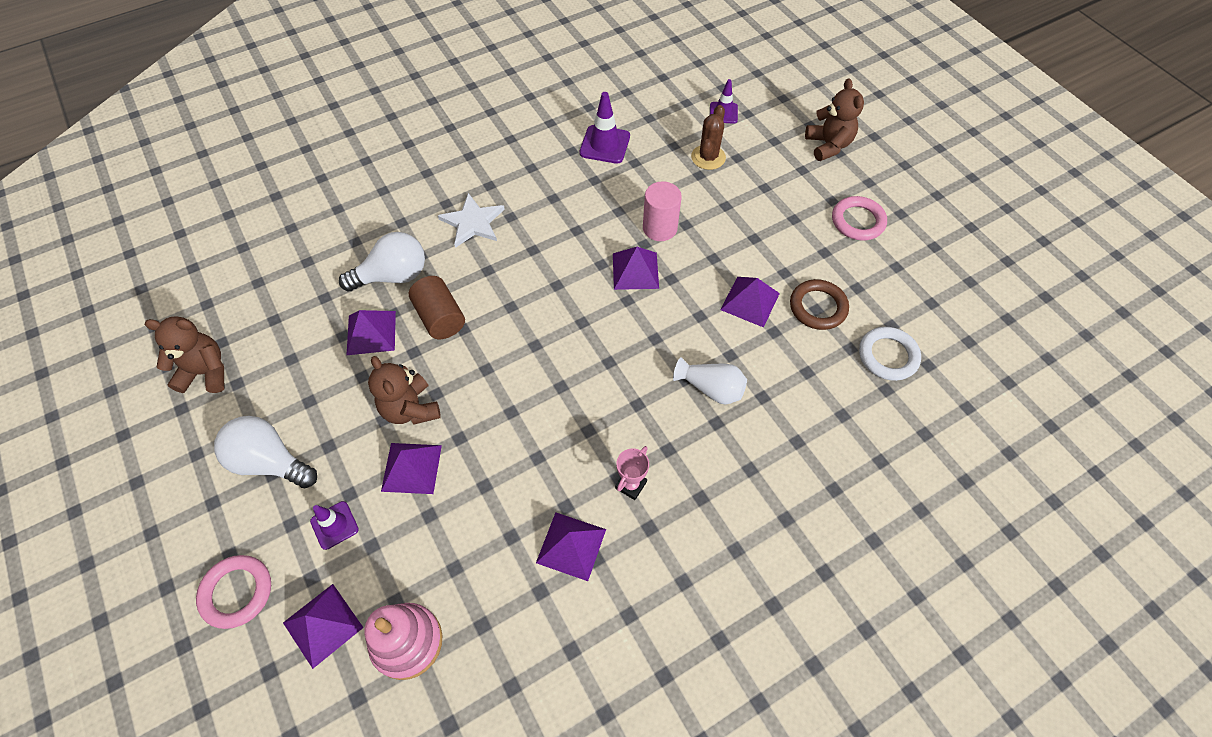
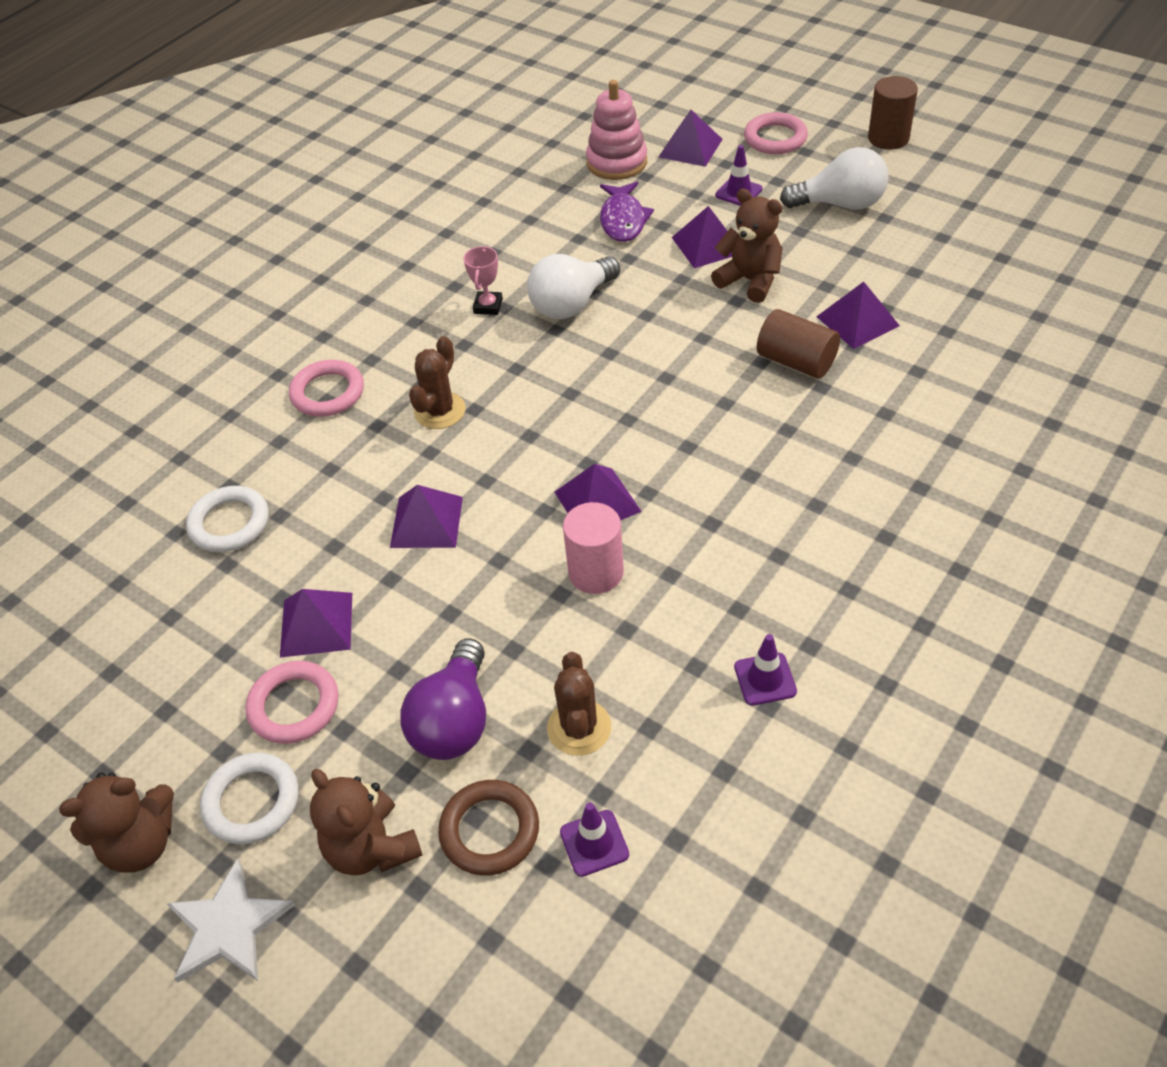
camera: 160 degrees right, 10 degrees down
(147, 531) = (888, 138): none -> brown cylinder
(206, 372) = (983, 232): brown teddy bear -> brown teddy bear (141, 843)
(393, 276) = (894, 379): white light bulb -> white light bulb (571, 304)
(458, 541) = (623, 220): none -> purple fish
(473, 222) = (859, 477): white star -> white star (228, 927)
(571, 546) = (520, 251): purple pyramid -> purple pyramid (316, 624)
(605, 144) = (765, 679): purple traffic cone -> purple traffic cone, size x0.64
(711, 388) = (440, 411): white vase -> brown cactus
(771, 183) = (454, 721): none -> purple light bulb
(795, 447) = (328, 393): none -> pink ring
(818, 307) = (332, 549): brown ring -> brown ring (489, 830)
(886, 184) = (252, 802): none -> white ring

